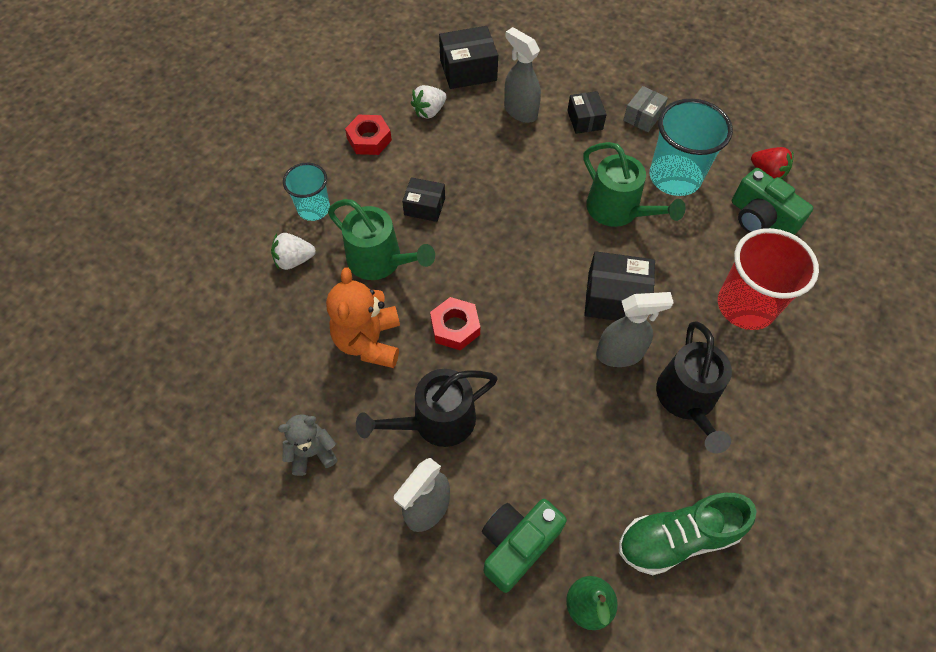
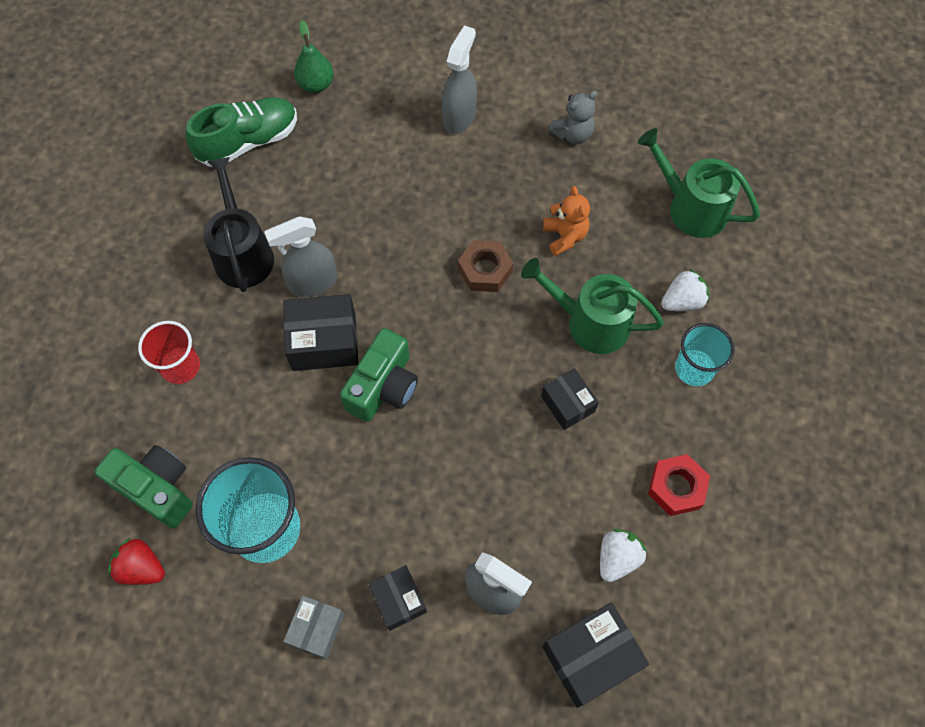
camera: 165 degrees right, 5 degrees up
(369, 341) = (565, 236): orange teddy bear -> orange teddy bear, size x0.63
(424, 206) = (568, 404): black box -> black box turned 60 degrees clockwise
(436, 421) = (474, 182): black watering can -> none
(455, 327) = (485, 270): red nut -> brown nut
(517, 545) = (379, 109): green camera -> green camera (383, 387)
(618, 210) = (334, 457): green watering can -> green watering can (691, 208)
(745, 306) = (181, 366): red cup -> red cup, size x0.61

